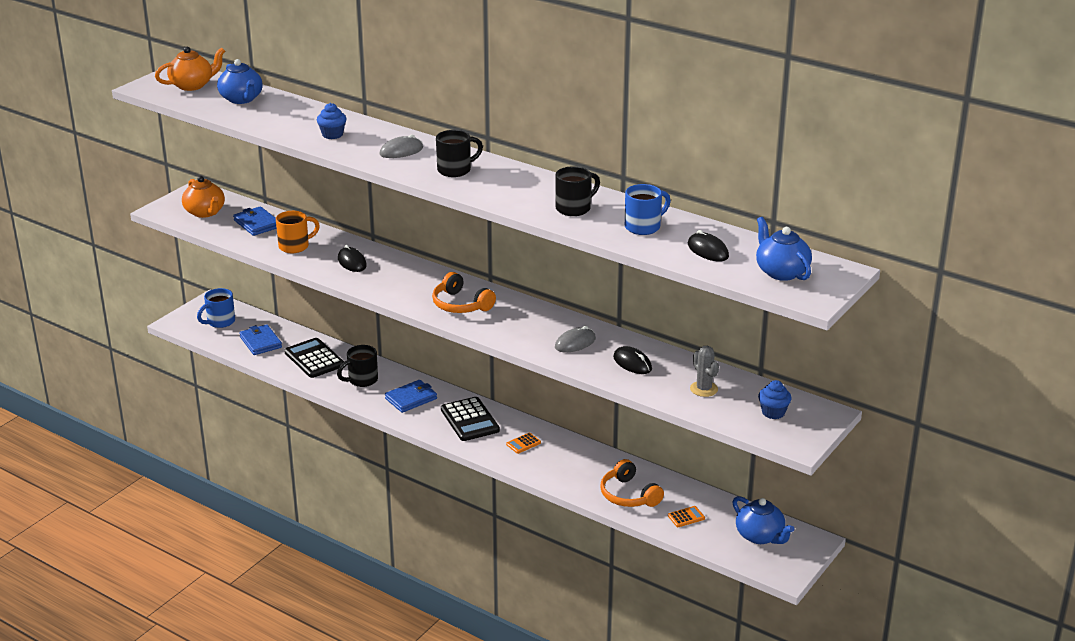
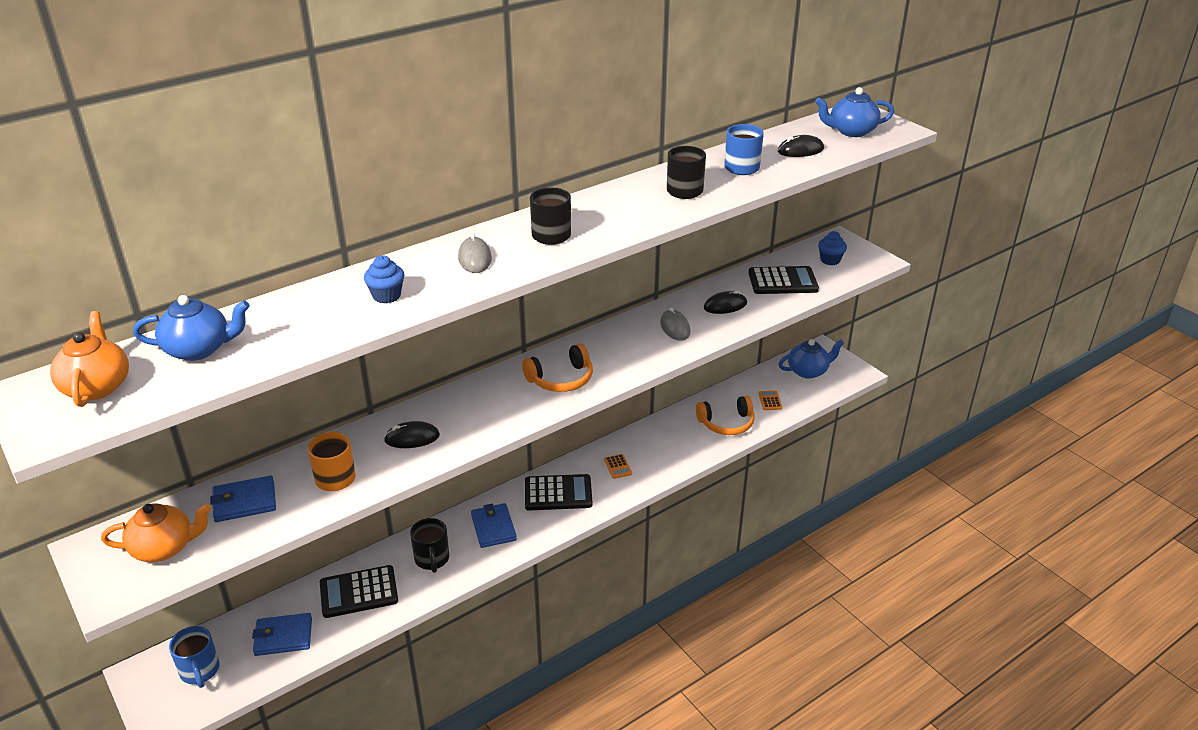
camera: 70 degrees left, 5 degrees up
(704, 389) = (782, 281): grey cactus -> black calculator

